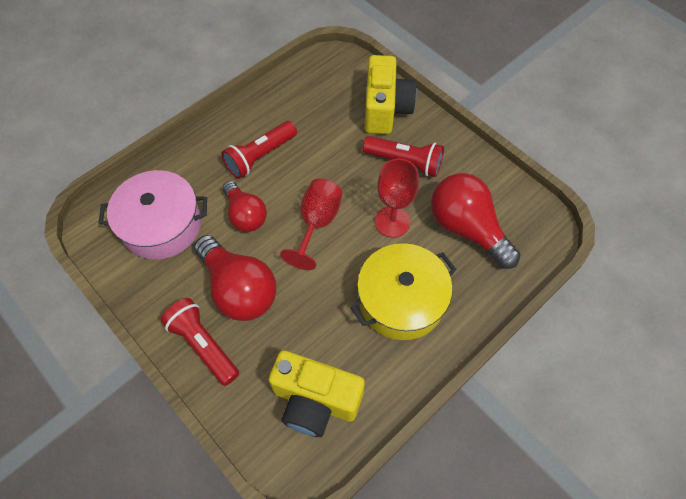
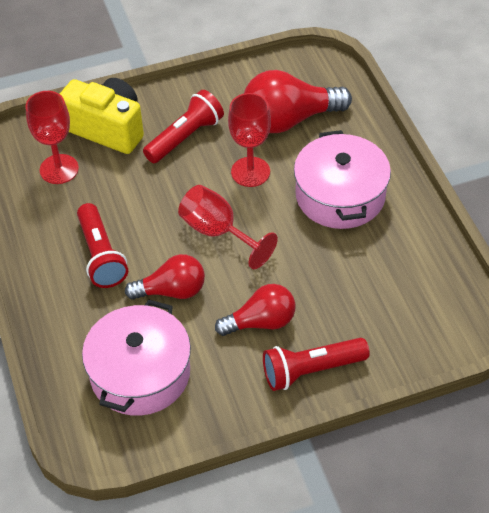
camera: 65 degrees left, 10 degrees down
(238, 289) = (261, 322): red light bulb -> red light bulb, size x0.64
(315, 401) = (412, 294): yellow camera -> none
(330, 97) = (59, 169): none -> red goblet
(401, 300) = (340, 195): yellow pot -> pink pot

